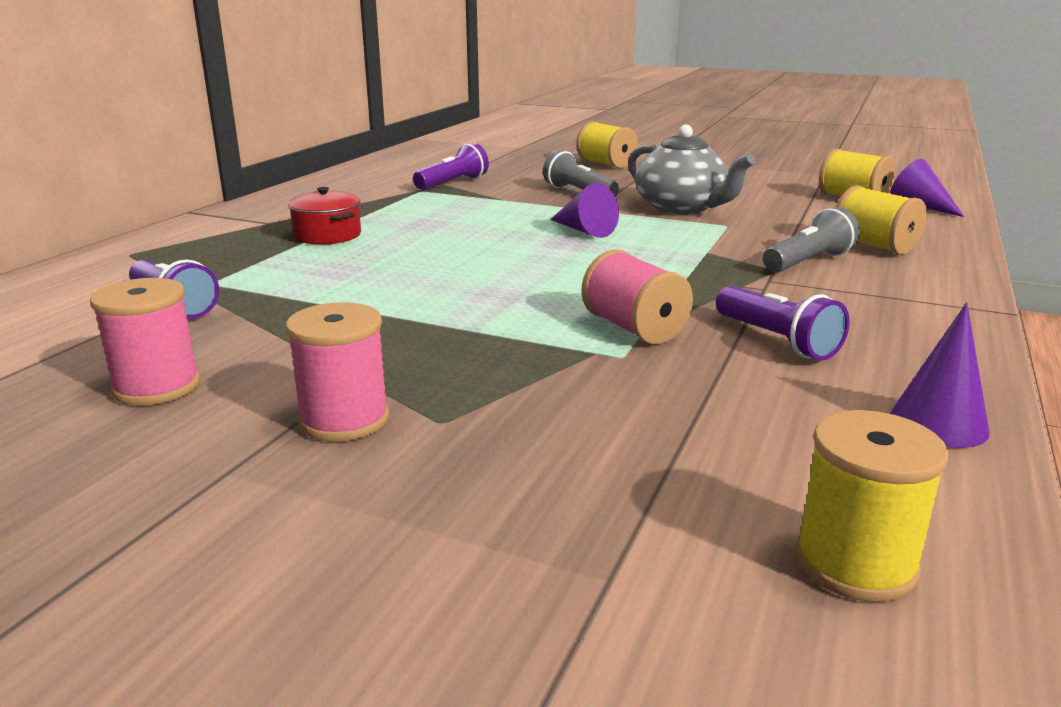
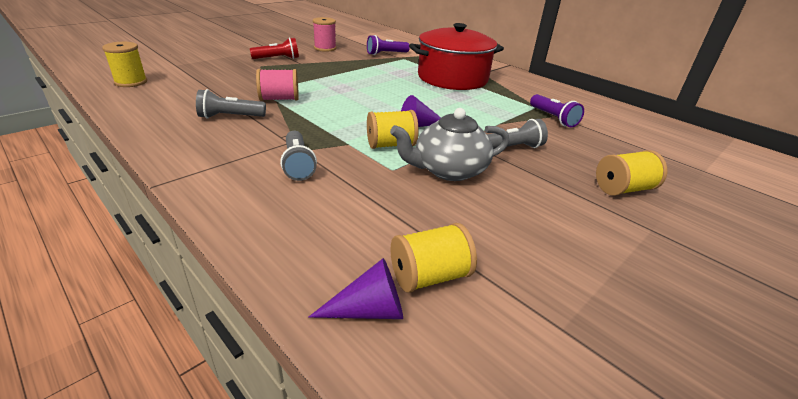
camera: 110 degrees right, 10 degrees up
(327, 235) = (452, 78): red pot -> red pot, size x2.27
(344, 419) = (277, 59): pink spool -> red flashlight
(777, 340) = (230, 117): purple flashlight -> grey flashlight
(874, 246) = (295, 204): yellow spool -> yellow spool (391, 145)
(938, 424) = (139, 115): purple cone -> none

